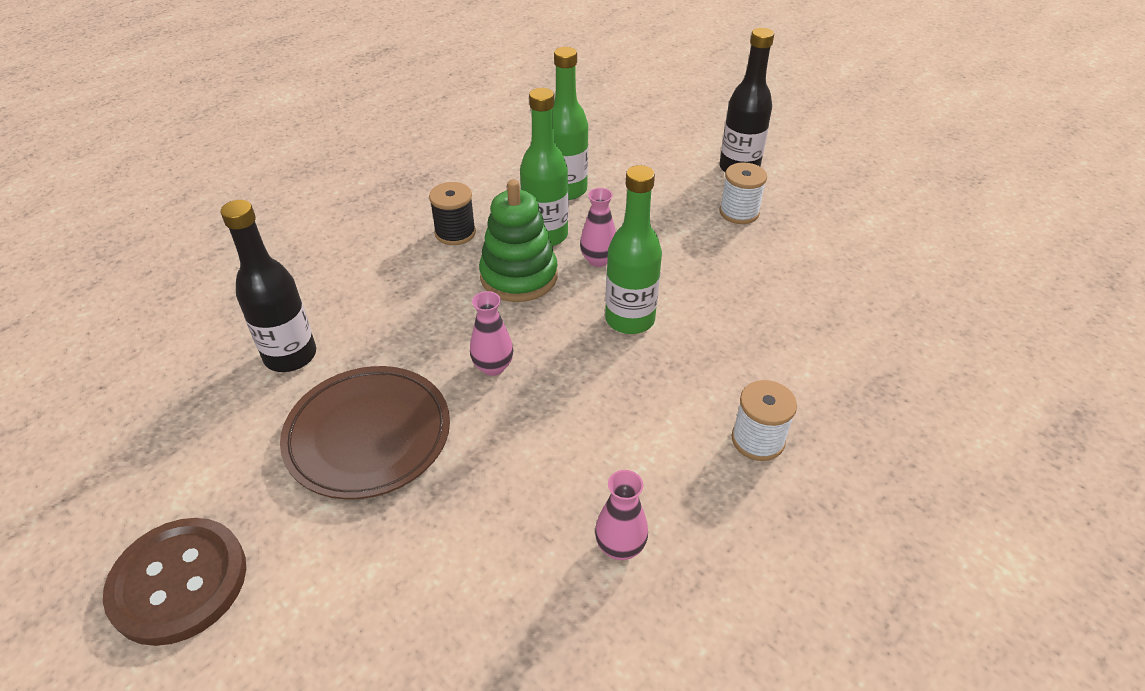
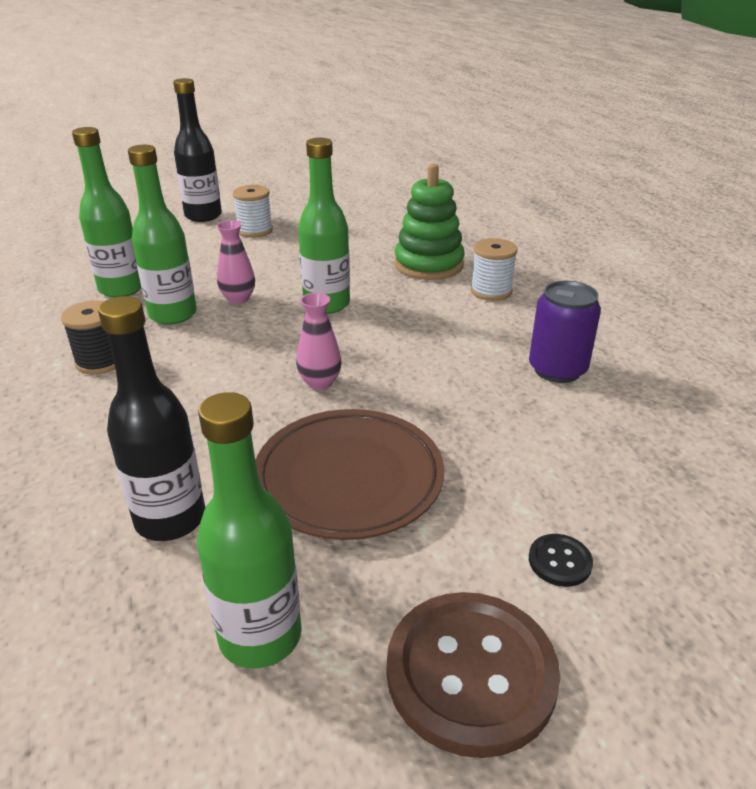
camera: 65 degrees left, 10 degrees down
(194, 449) = (260, 636): none -> green bottle
(309, 616) = (559, 561): none -> black button
(519, 276) = (213, 341): green stacking toy -> green stacking toy (428, 265)
(620, 547) = (557, 369): pink vase -> purple can

